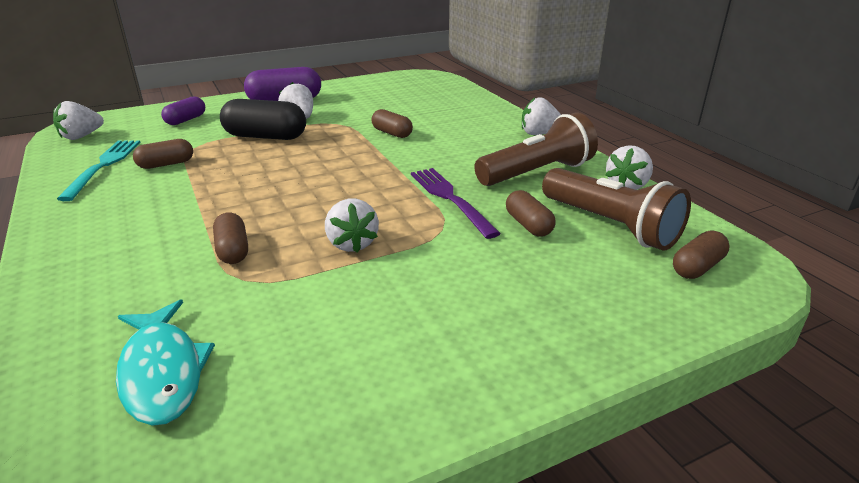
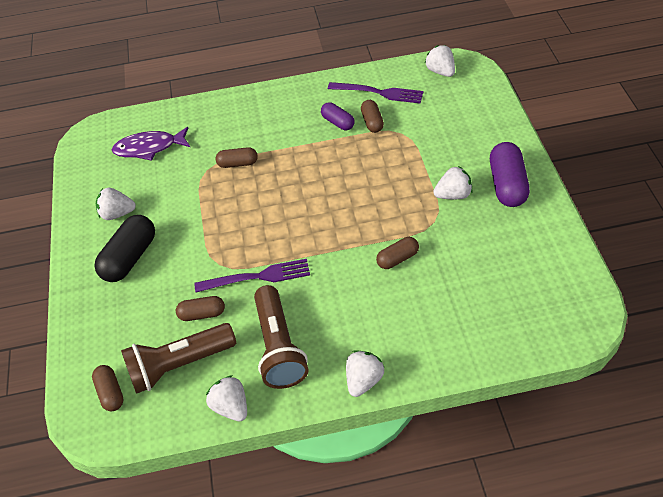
camera: 110 degrees right, 20 degrees up
(103, 166) = (379, 92): turquoise fork -> purple fork
(162, 372) = (149, 148): turquoise fish -> purple fish
(186, 120) = (465, 122): purple capsule -> purple capsule (337, 122)
(265, 136) = (412, 173): black capsule -> black capsule (130, 258)
(352, 244) = (221, 216): white strawberry -> white strawberry (117, 213)

